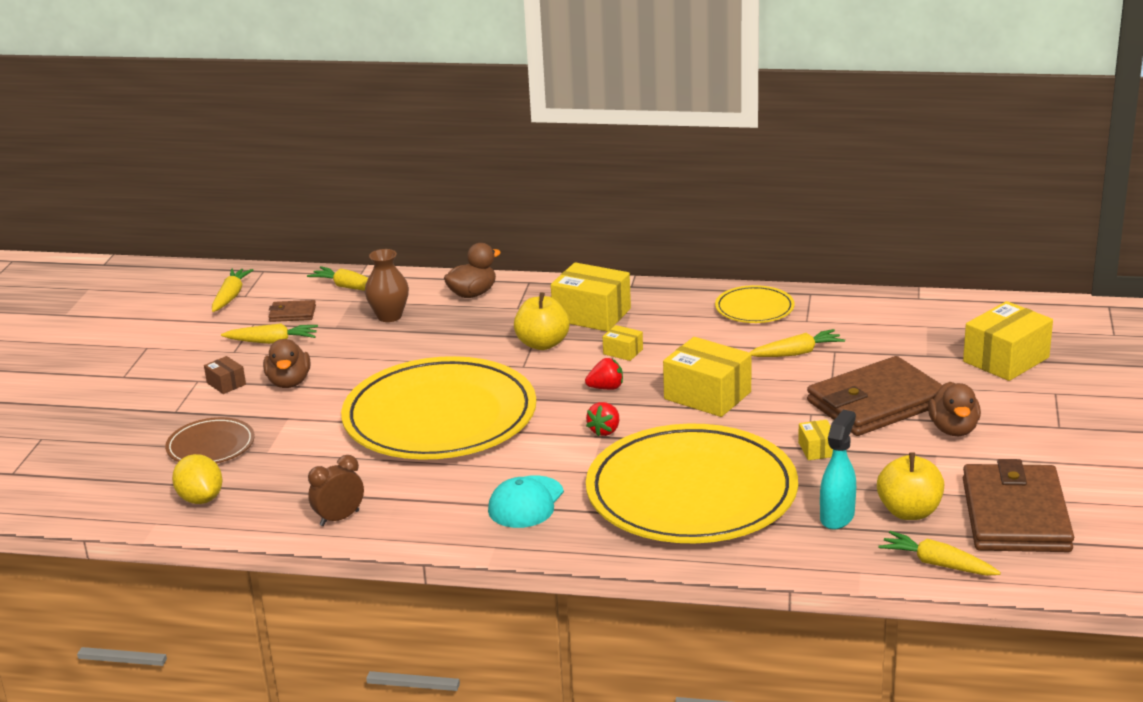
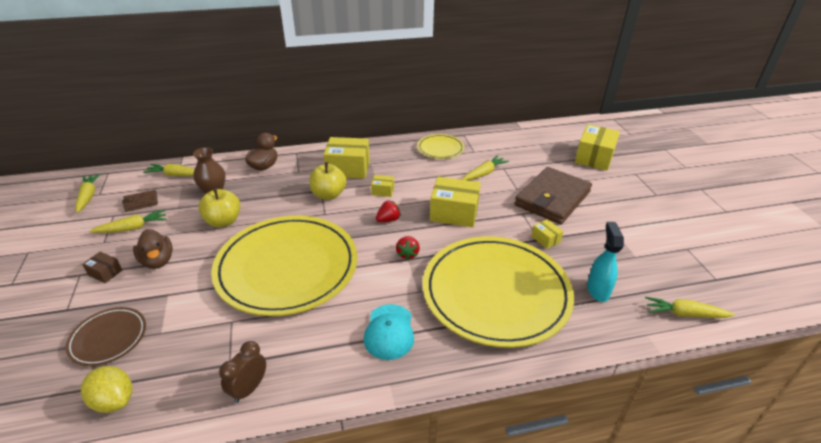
camera: 25 degrees left, 10 degrees up
(909, 512) = (634, 275): yellow apple -> yellow apple (223, 221)
(953, 429) = (607, 208): brown duck -> none
(1015, 515) = (691, 262): brown wallet -> none

